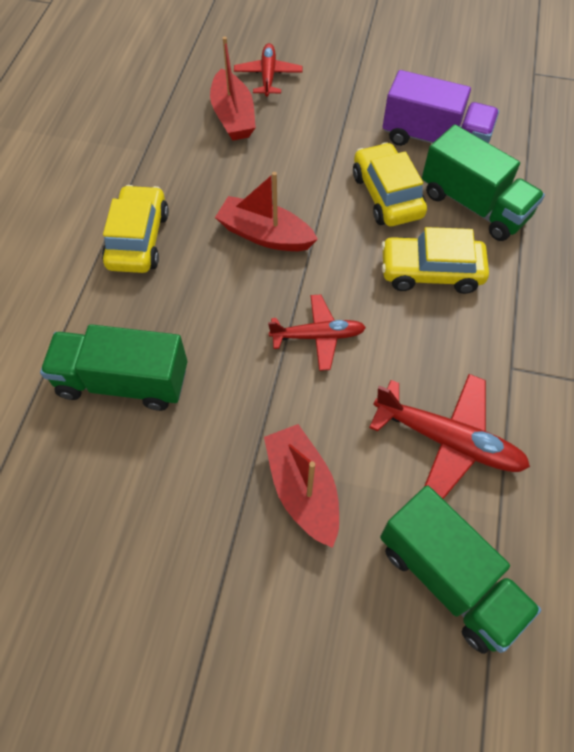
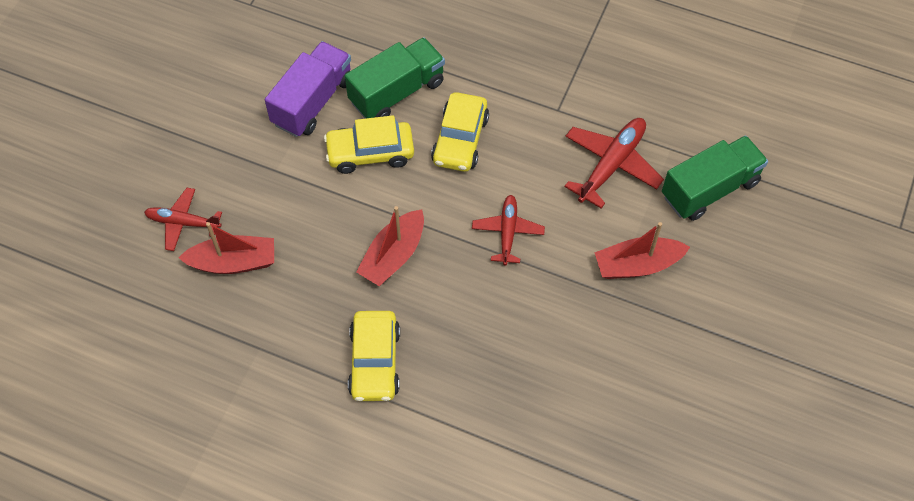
camera: 80 degrees left, 0 degrees up
(123, 382) = (527, 384): green truck -> none
(138, 239) = (375, 362): yellow car -> yellow car turned 105 degrees counterclockwise

